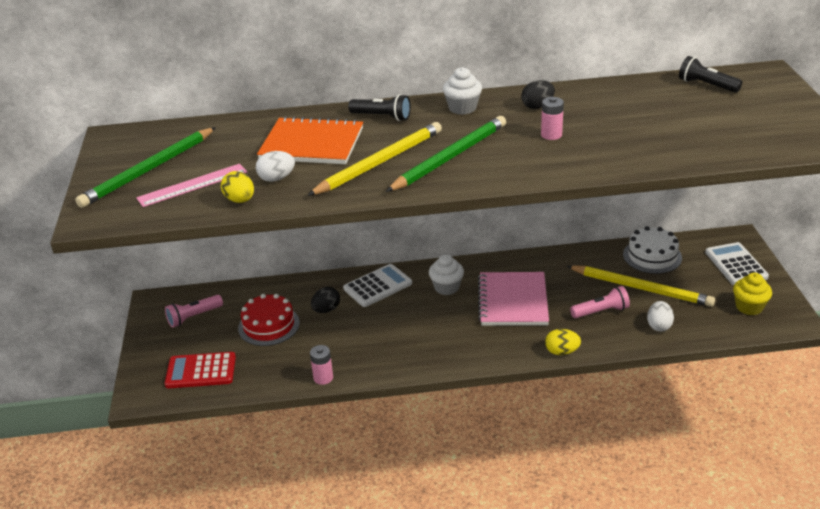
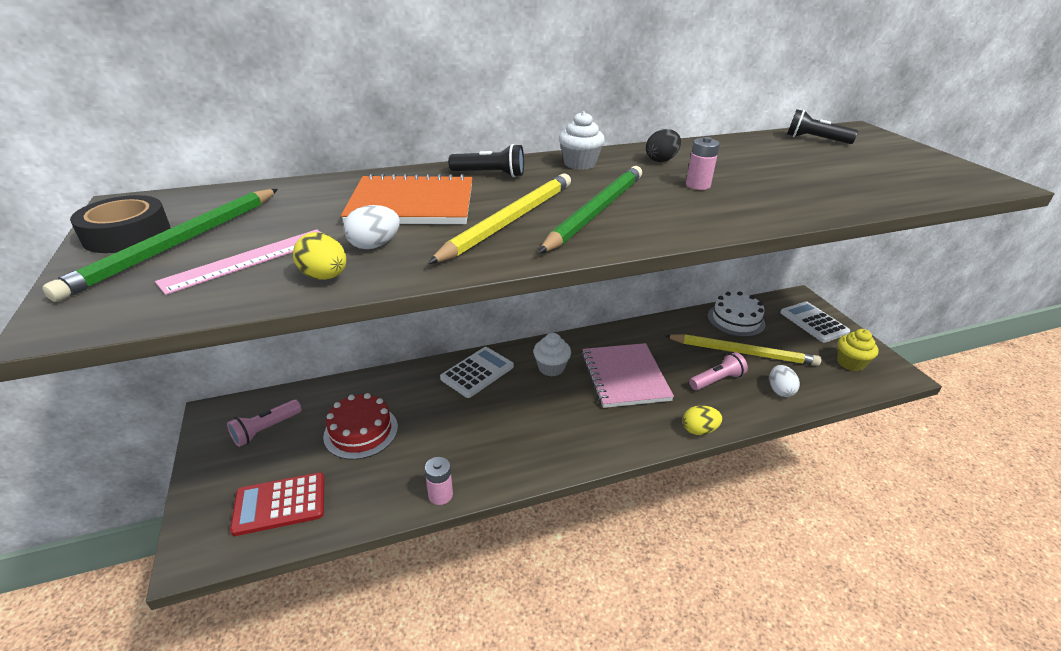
camera: 15 degrees left, 0 degrees up
(115, 161) = (127, 234): none -> black tape
(326, 310) = (426, 405): black egg -> none

